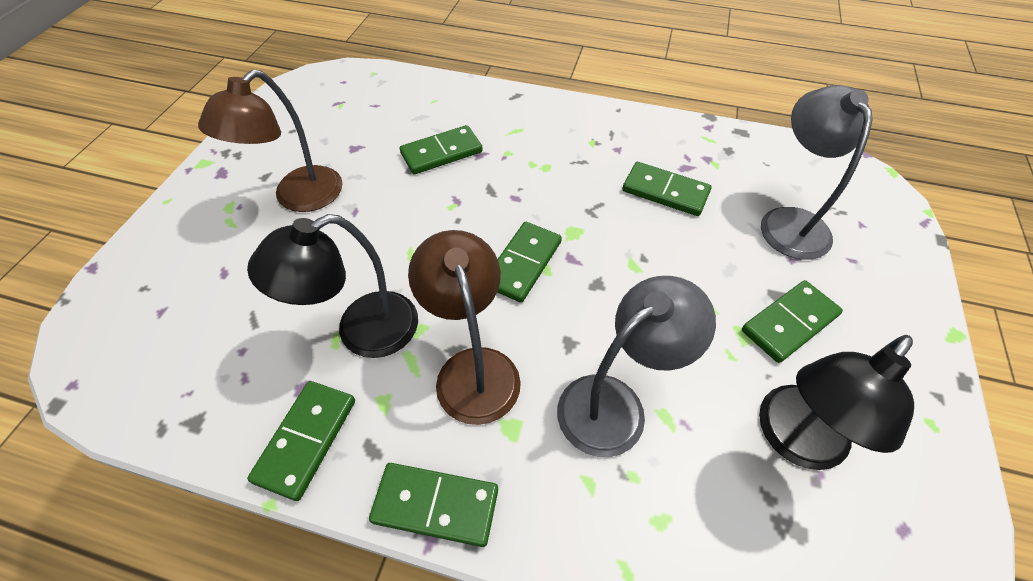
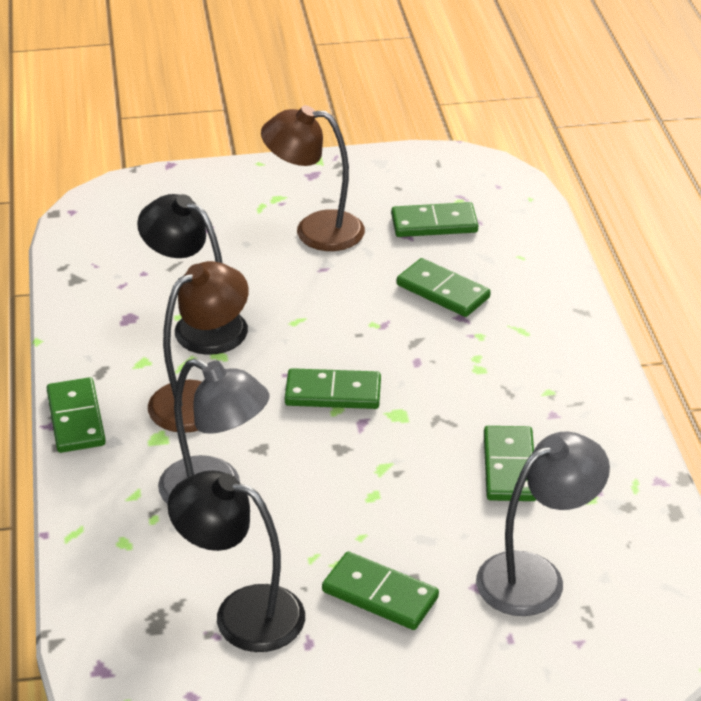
camera: 65 degrees right, 15 degrees down
(306, 440) = (91, 337): green domino -> green domino (434, 224)

